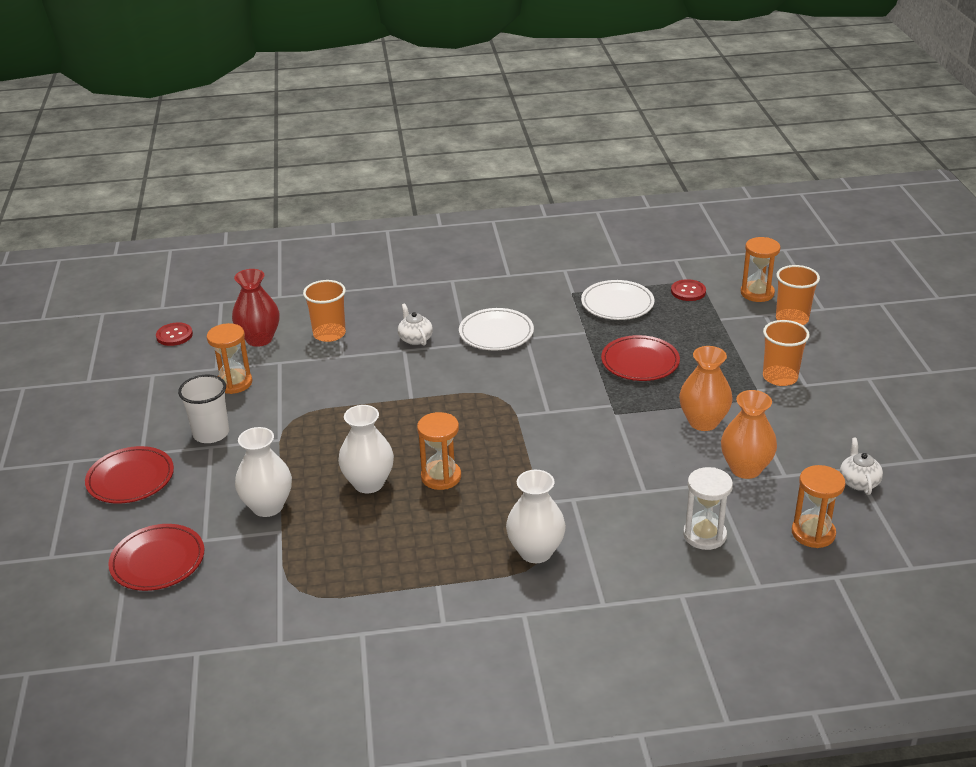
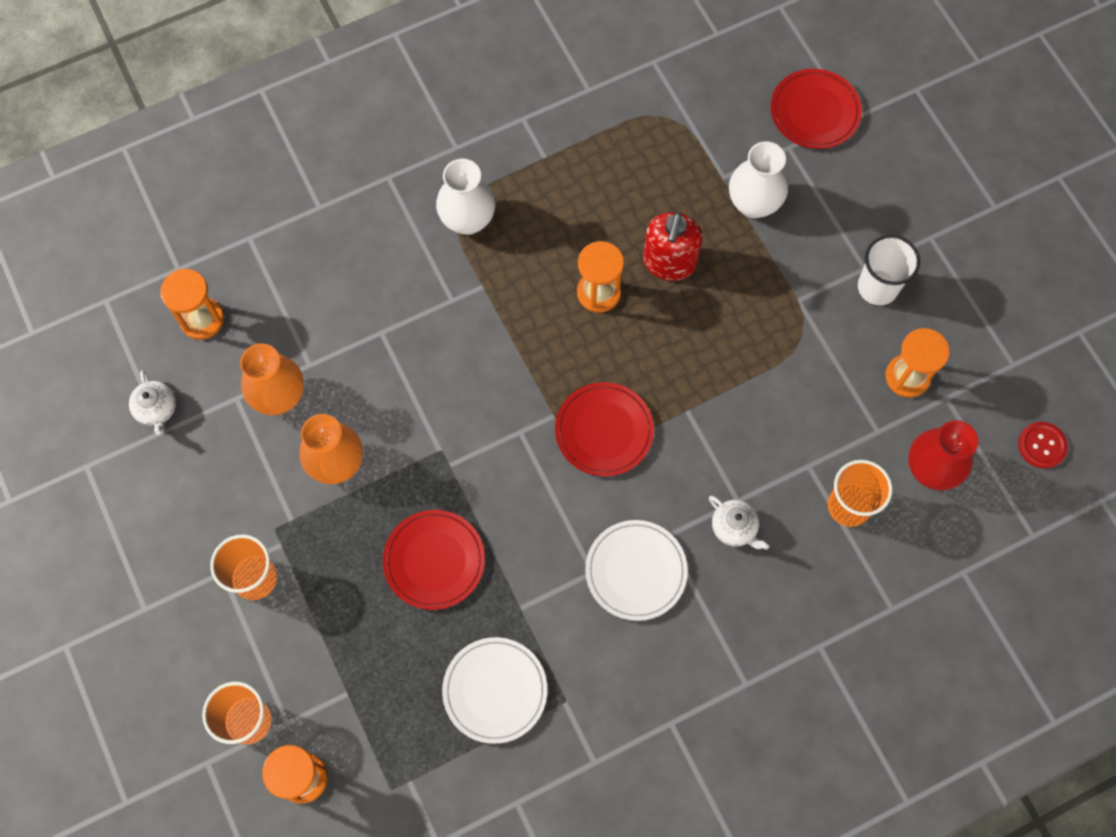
camera: 160 degrees right, 35 degrees up
(130, 479) = (915, 200): red plate -> red plate (604, 431)
(368, 483) = (669, 263): white vase -> red soap dispenser
(688, 291) = (402, 753): red button -> none
(704, 535) = (309, 287): white hourglass -> none

